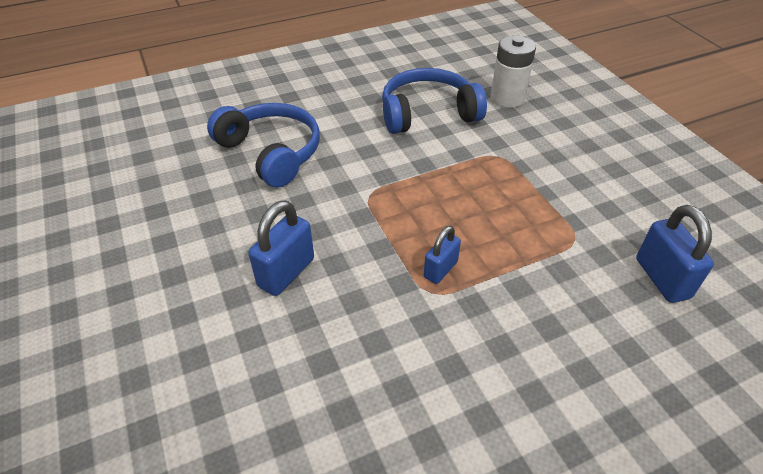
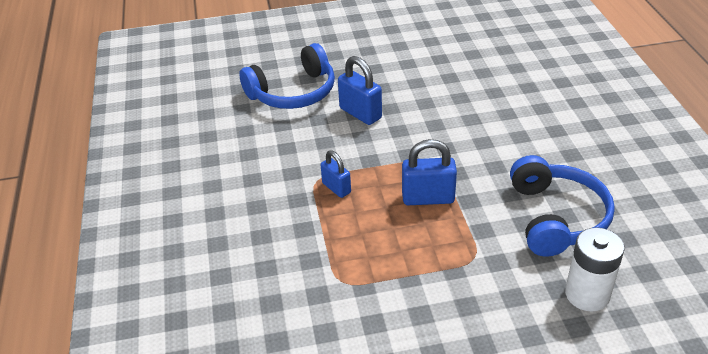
camera: 105 degrees right, 5 degrees down
(271, 153) = (500, 110): blue headphones -> blue headphones (293, 92)
(662, 278) = (276, 327): blue padlock -> blue padlock (428, 198)

